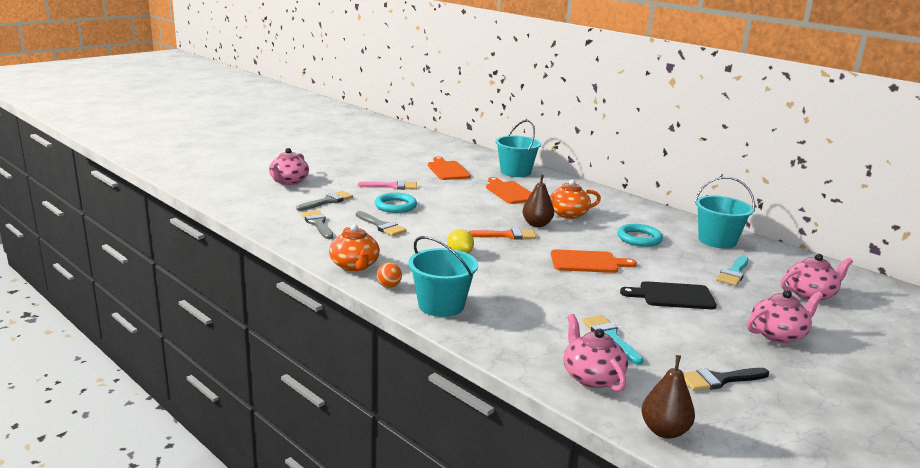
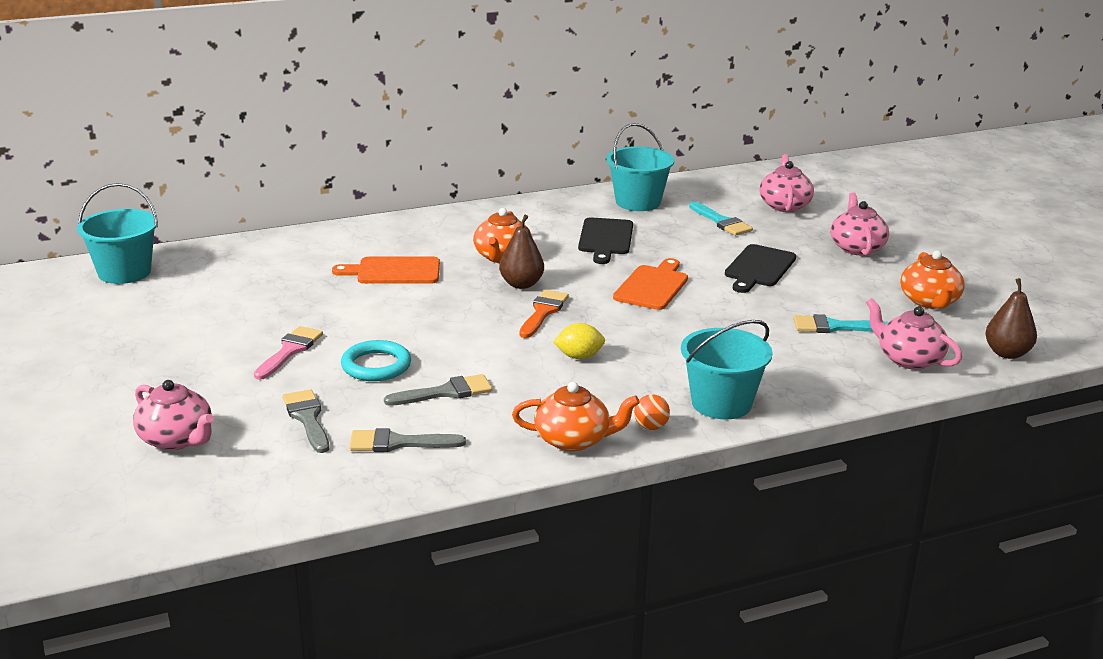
camera: 65 degrees left, 5 degrees up
(447, 170) = (259, 292): orange cutting board -> none
(515, 172) = (318, 247): turquoise bucket -> turquoise bucket (124, 272)
(591, 377) = (908, 359): pink teapot -> pink teapot turned 45 degrees clockwise
(639, 238) = (605, 239): turquoise ring -> black cutting board
(719, 380) = (929, 301): black brush -> orange teapot

